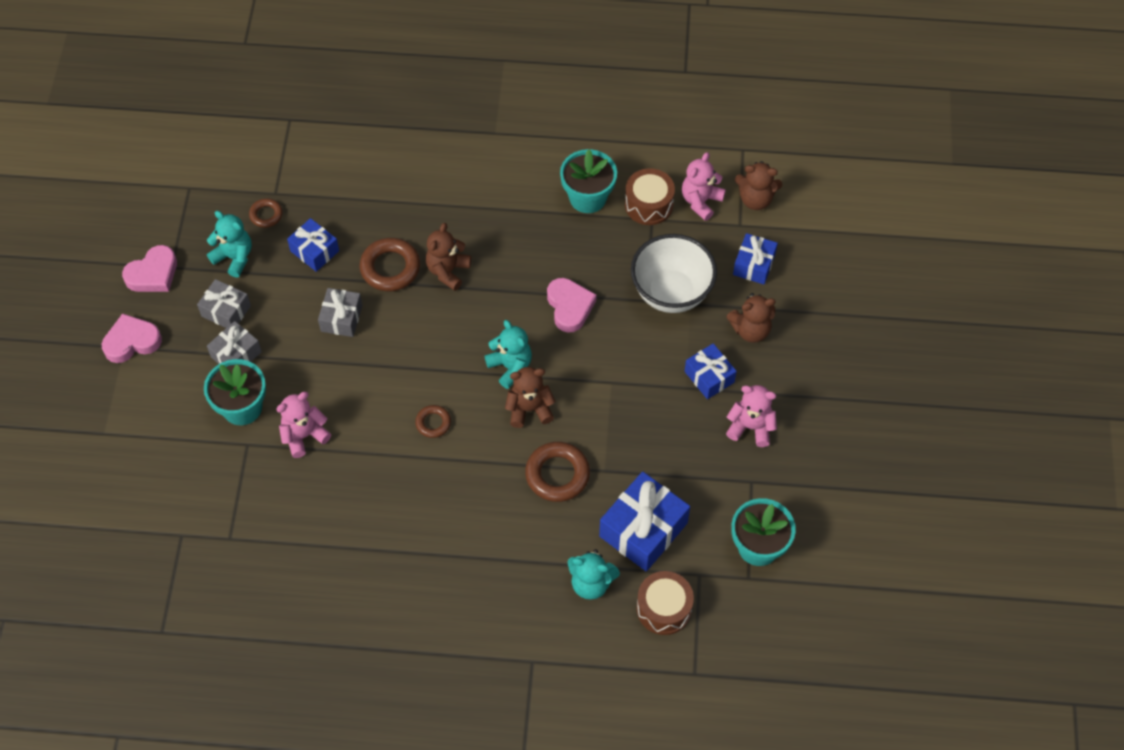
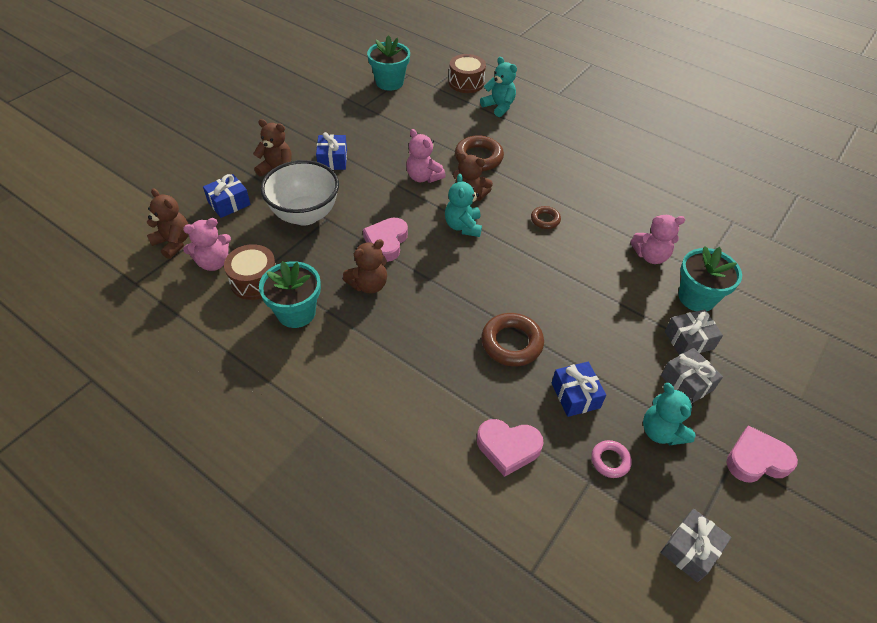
camera: 150 degrees left, 10 degrees down
(132, 341) = (792, 400): pink heart -> pink heart (508, 447)
(266, 215) = (610, 461): brown ring -> pink ring
(341, 318) = (579, 323): grey gift -> grey gift (690, 550)
(448, 271) = (462, 315): brown teddy bear -> brown teddy bear (368, 285)
(643, 529) = (447, 114): blue gift -> none
(750, 427) = (335, 127): pink teddy bear -> pink teddy bear (423, 177)

